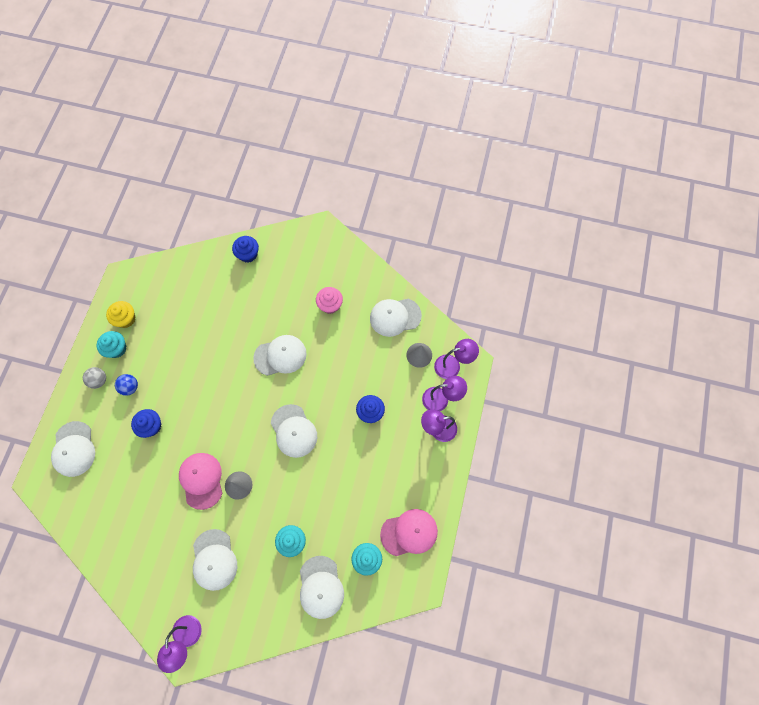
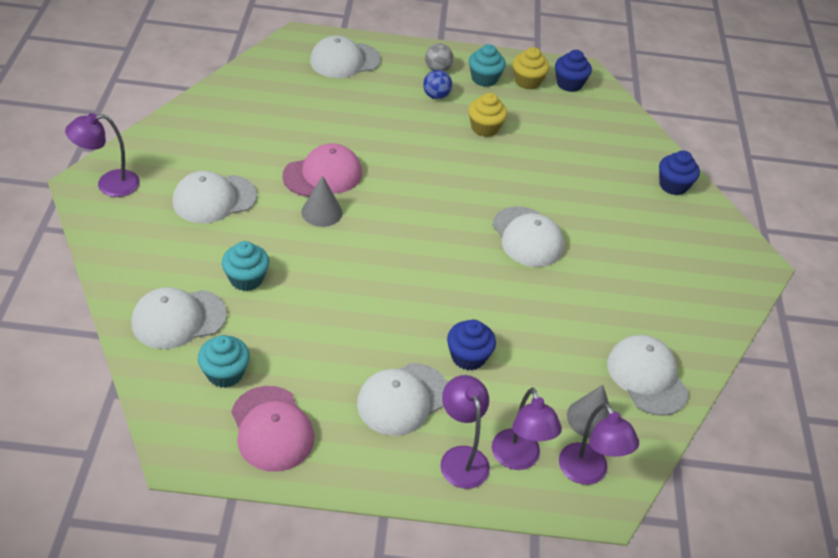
camera: 75 degrees right, 25 degrees down
(151, 426) = (388, 120): blue cupcake -> blue cupcake (569, 84)
(171, 360) = (485, 128): none -> yellow cupcake
(294, 431) = (414, 264): white cap -> white cap (402, 399)
(330, 305) = (633, 288): pink cupcake -> none

